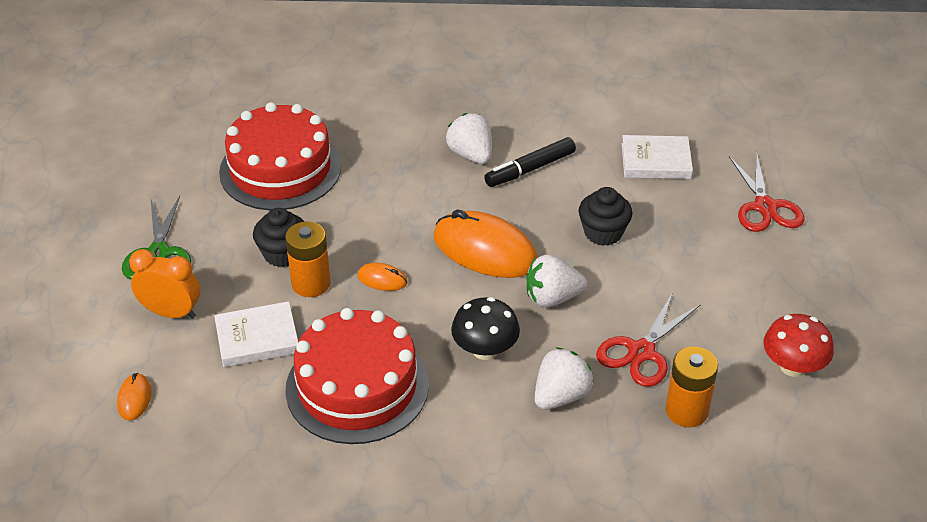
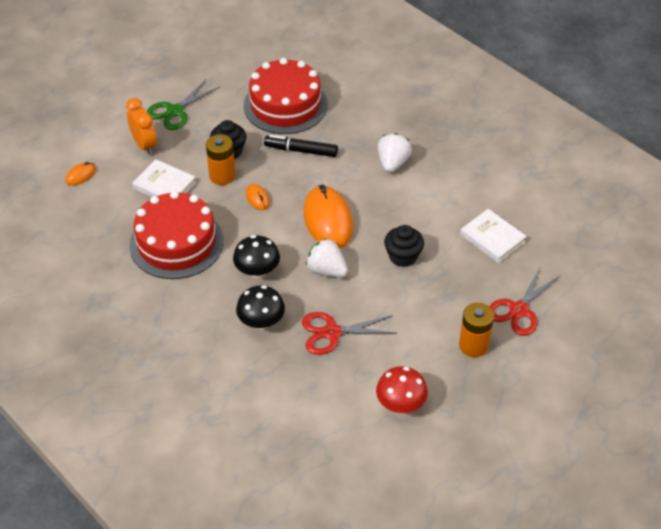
camera: 45 degrees right, 5 degrees up
(530, 169) = (413, 193): black marker -> black marker (301, 151)
(560, 396) = (261, 322): white strawberry -> black mushroom
(686, 411) = (311, 379): orange battery -> orange battery (473, 345)

